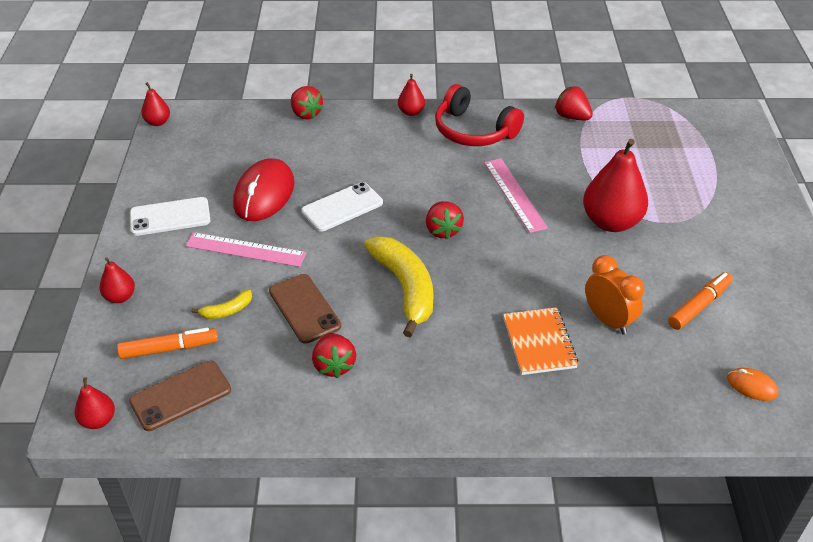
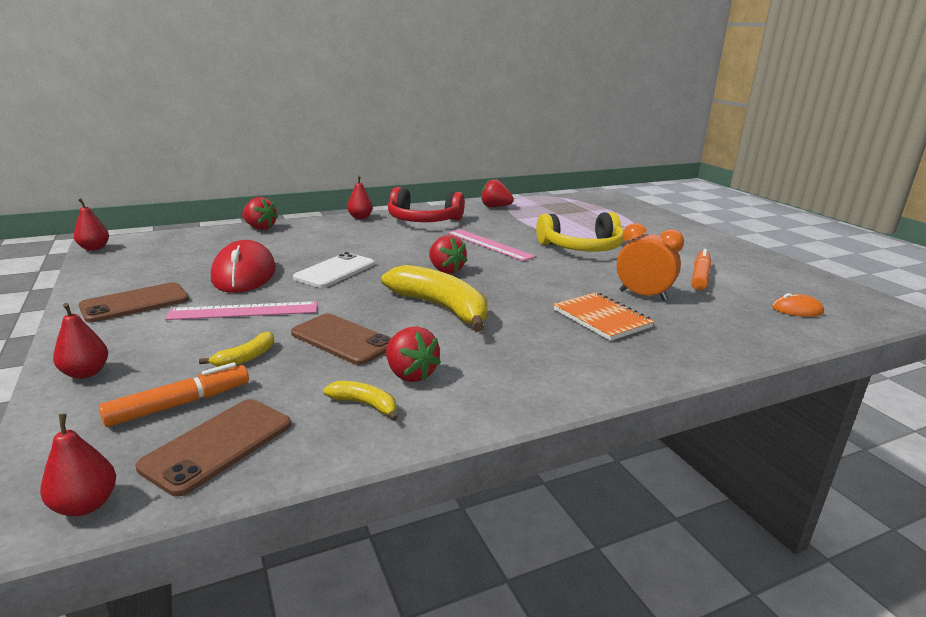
camera: 25 degrees left, 20 degrees down
(170, 217) = (135, 303): white phone -> brown phone
(286, 388) = (365, 405): none -> yellow banana
(611, 222) = (581, 247): red pear -> yellow headphones

